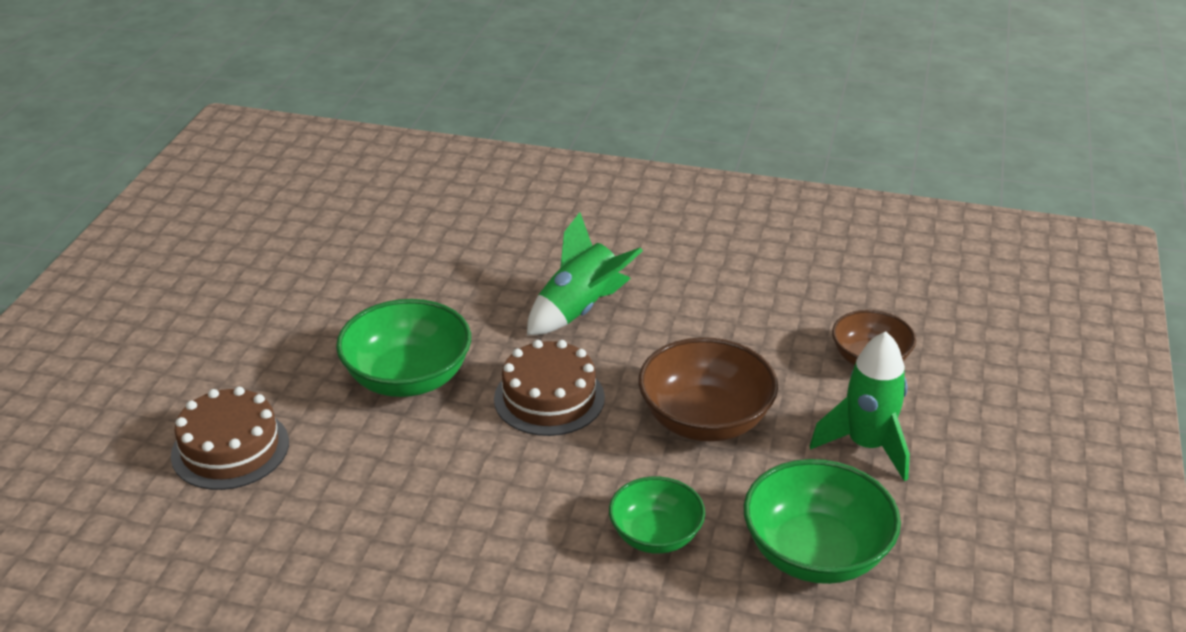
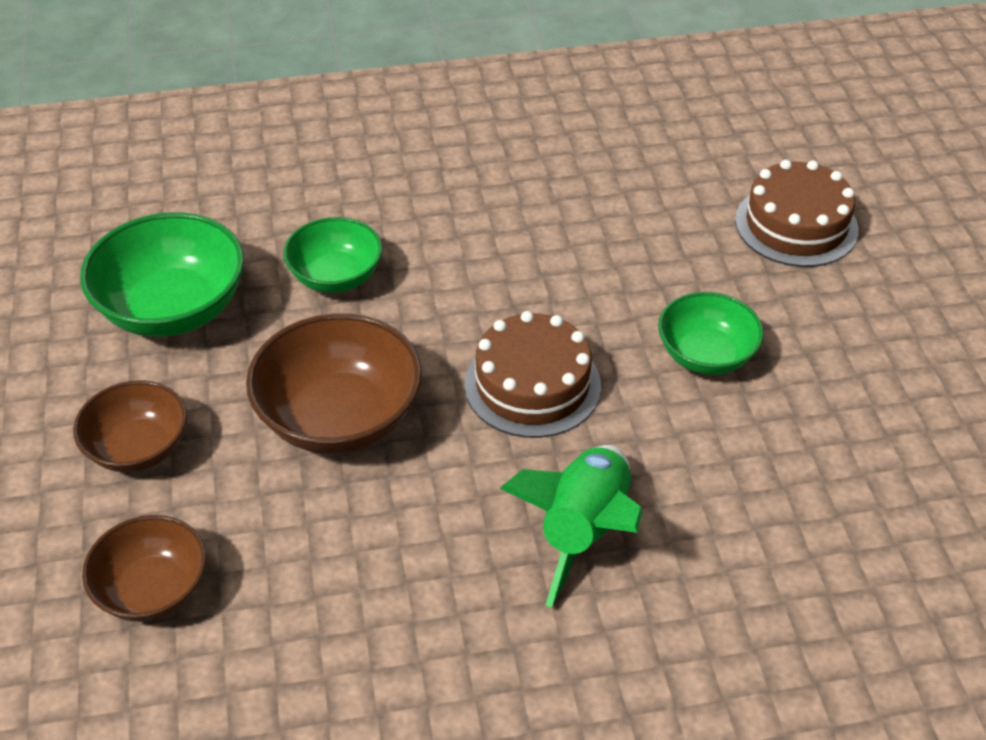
camera: 155 degrees right, 10 degrees up
(408, 378) = (706, 355): green bowl -> green bowl, size x0.63
(866, 446) = (138, 448): green rocket -> brown bowl

